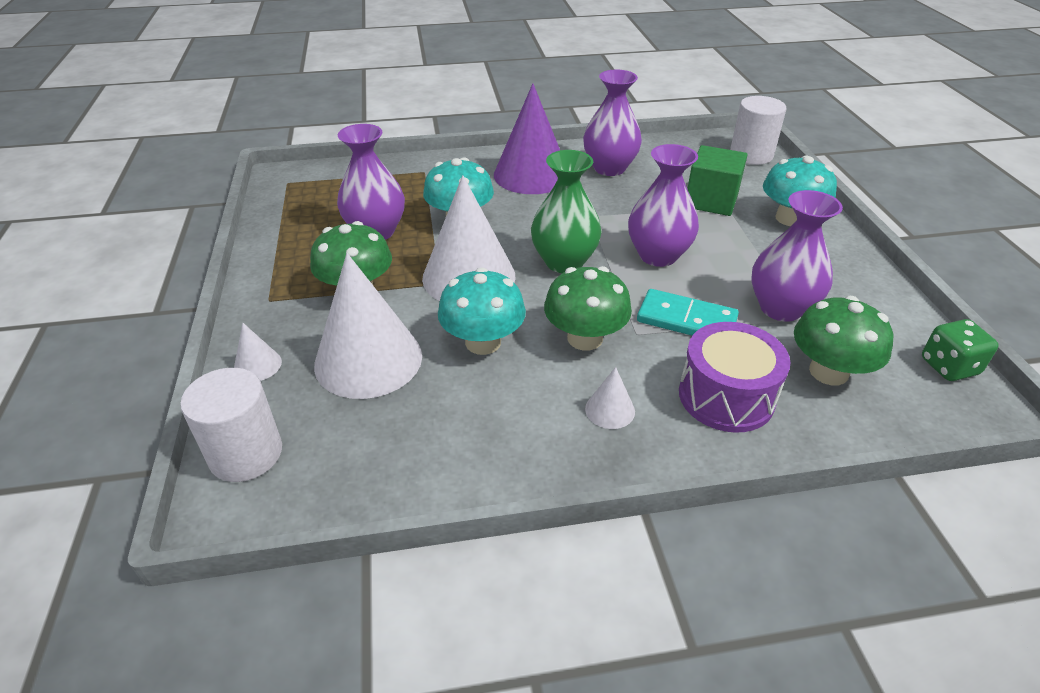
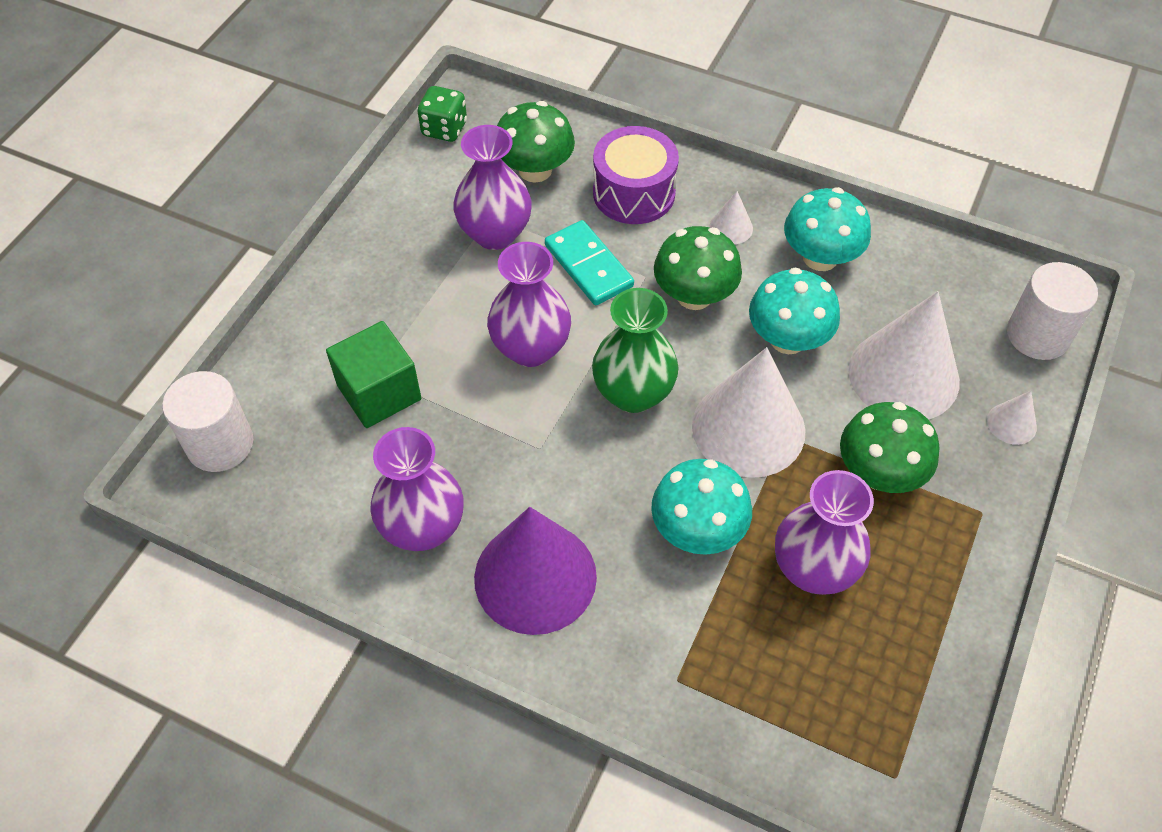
camera: 145 degrees left, 15 degrees up
(790, 218) = (336, 319): turquoise mushroom -> turquoise mushroom (820, 257)

